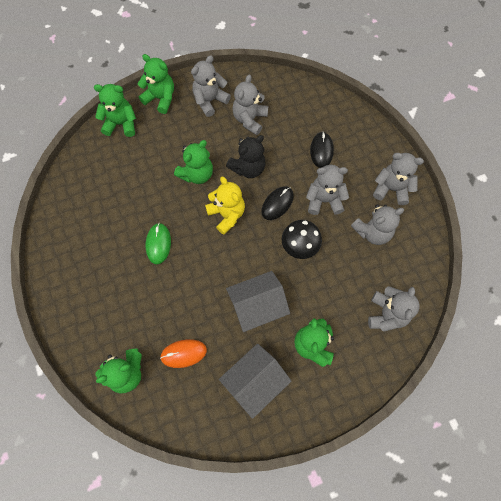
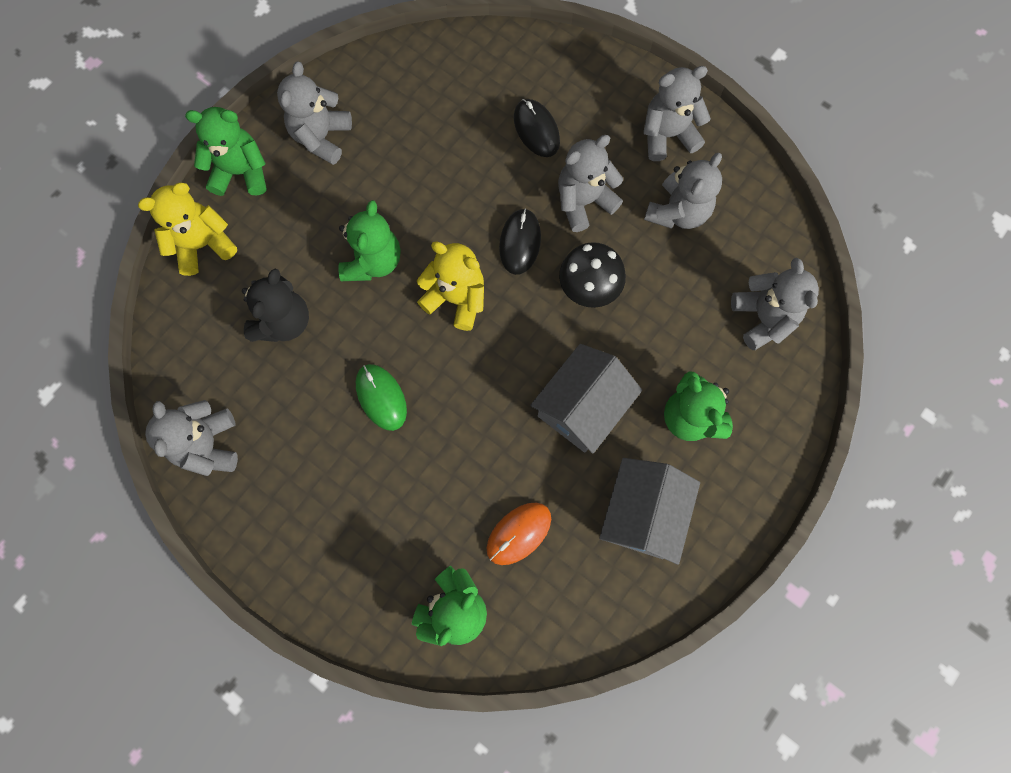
camera: 30 degrees left, 5 degrees up
(121, 124) = (203, 245): green teddy bear -> yellow teddy bear
(248, 168) = (444, 212): black teddy bear -> black teddy bear (283, 322)
(250, 119) = (401, 135): grey teddy bear -> grey teddy bear (208, 445)

